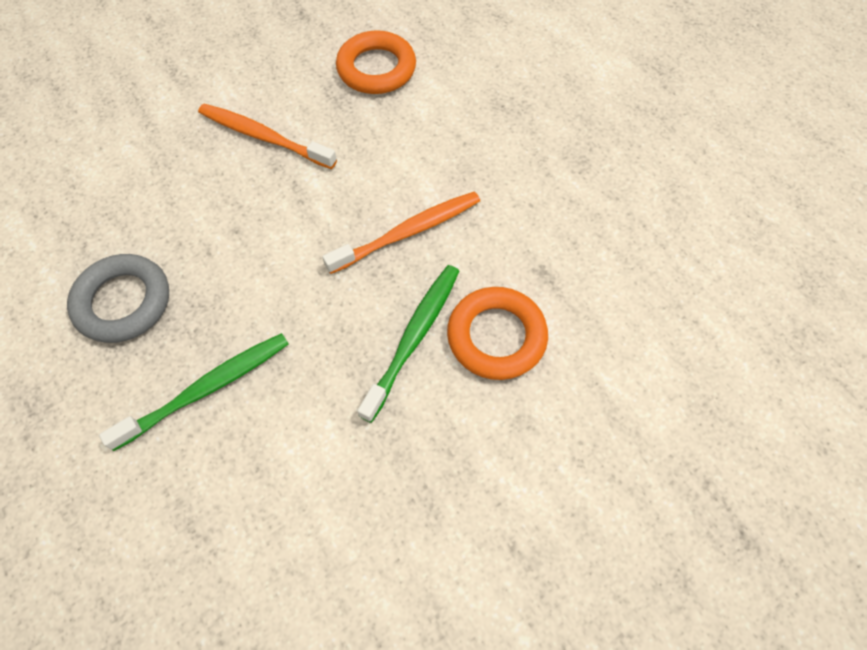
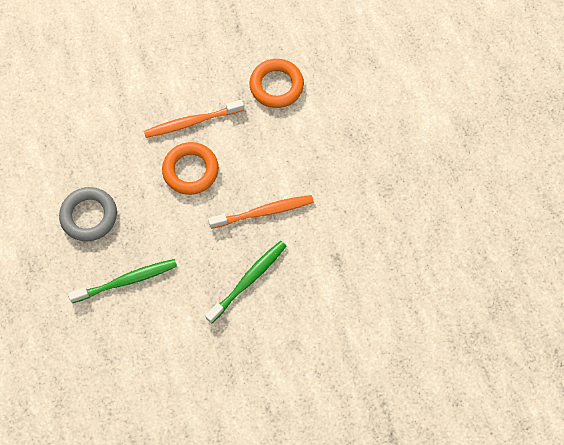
camera: 15 degrees right, 5 degrees up
(264, 137) = (192, 122): orange toothbrush -> orange toothbrush turned 60 degrees counterclockwise
(496, 336) = (296, 291): orange ring -> orange ring (190, 170)

